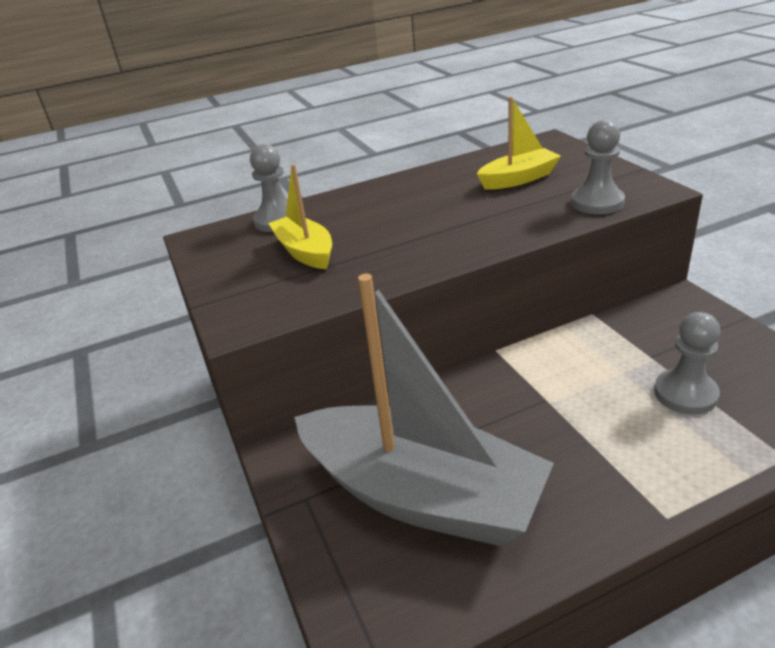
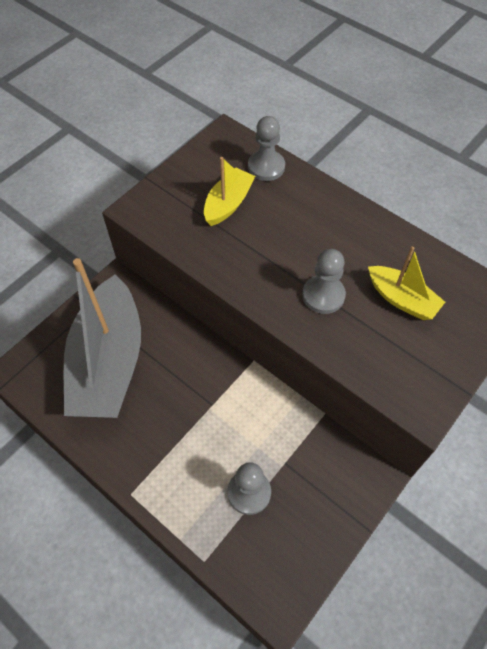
camera: 60 degrees right, 25 degrees up
(597, 202) = (378, 369): grey pawn -> grey pawn (323, 295)

